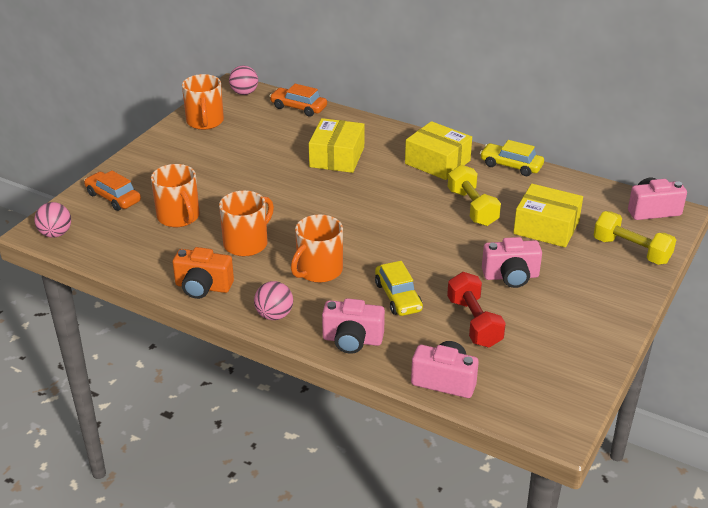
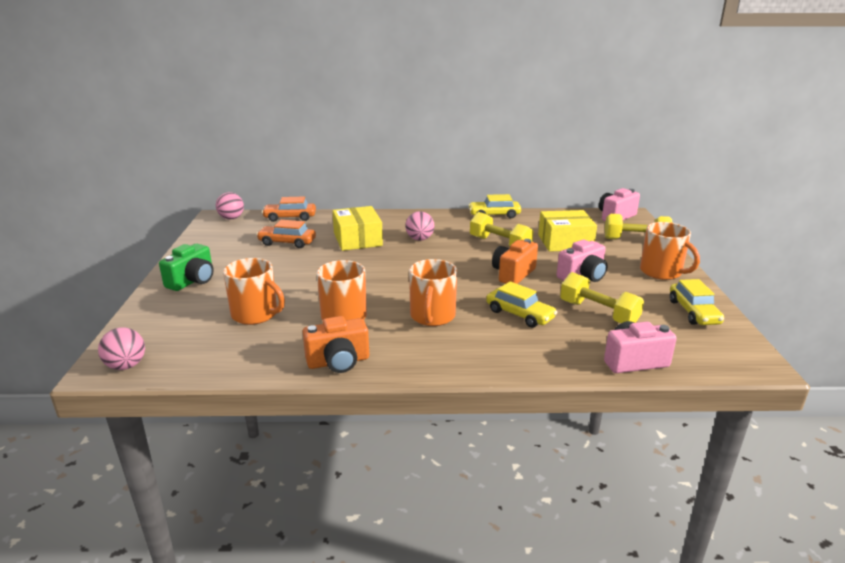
camera: 30 degrees left, 10 degrees down
(113, 197) = (169, 318): orange car -> orange car (287, 242)
(157, 163) = (192, 281): none -> green camera
(205, 122) = (213, 243): orange mug -> orange mug (661, 272)
(274, 315) = (432, 362): pink ball -> pink ball (419, 239)
(352, 340) = (523, 358): pink camera -> none
(437, 162) = (440, 225): yellow box -> none
(443, 250) = (513, 274): none -> orange camera
(474, 322) = (598, 313): red dumbbell -> yellow dumbbell
(572, 356) = (693, 312): none -> yellow car

